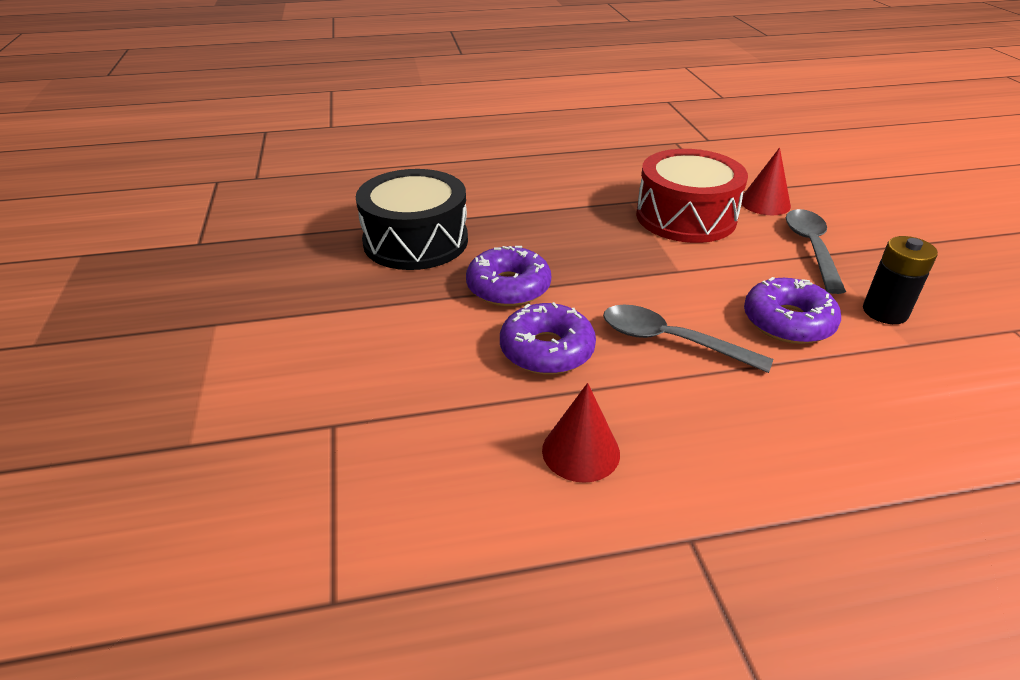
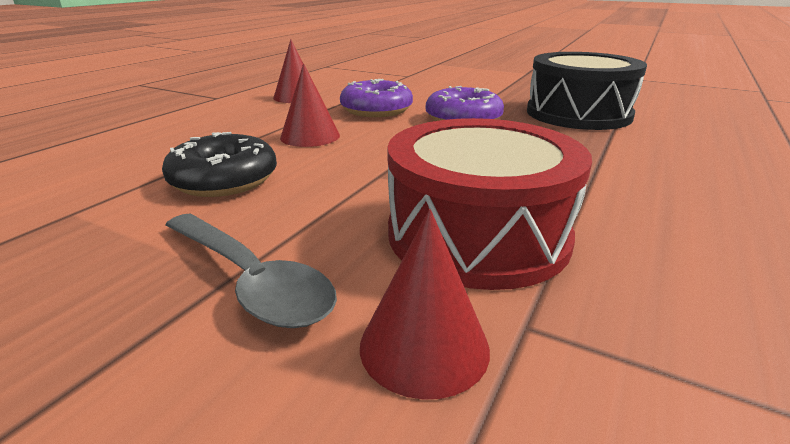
camera: 130 degrees right, 10 degrees down
(671, 341) = (310, 136): grey spoon -> red cone
(788, 322) = (224, 180): purple donut -> black donut
(885, 312) = (103, 234): black battery -> none

